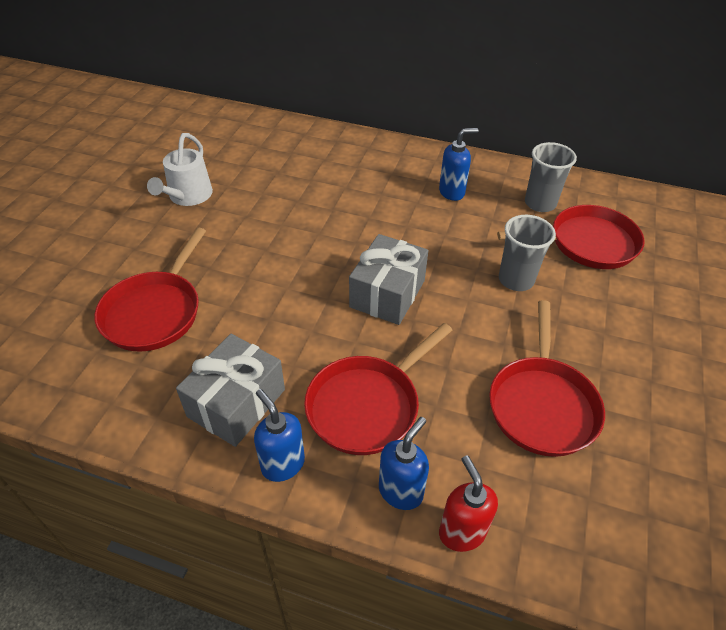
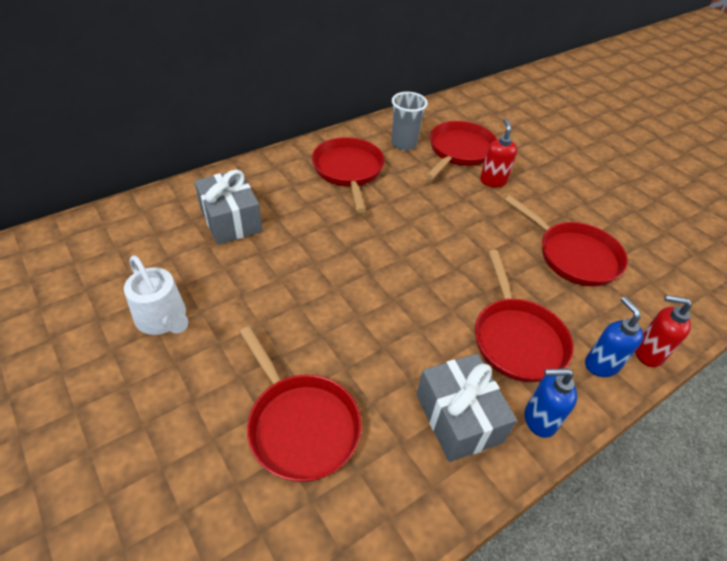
camera: 55 degrees left, 0 degrees up
(387, 293) = (419, 264): grey gift -> grey gift (231, 220)
(452, 192) = (348, 171): blue soap dispenser -> red pan
(516, 280) = (463, 199): grey cup -> none
(576, 288) = (493, 181): none -> red soap dispenser

